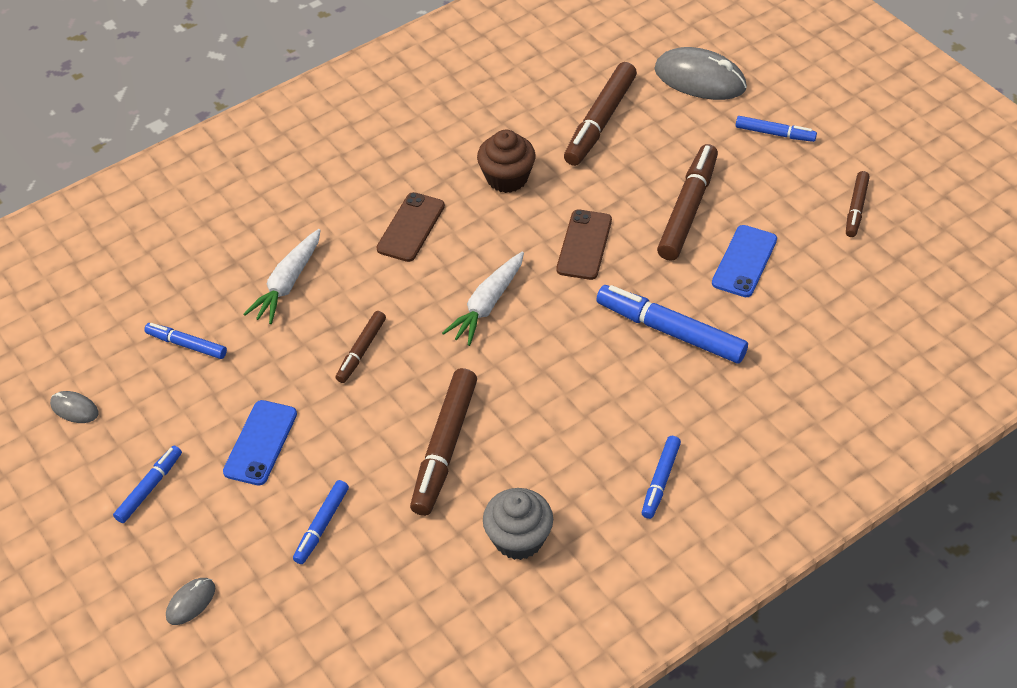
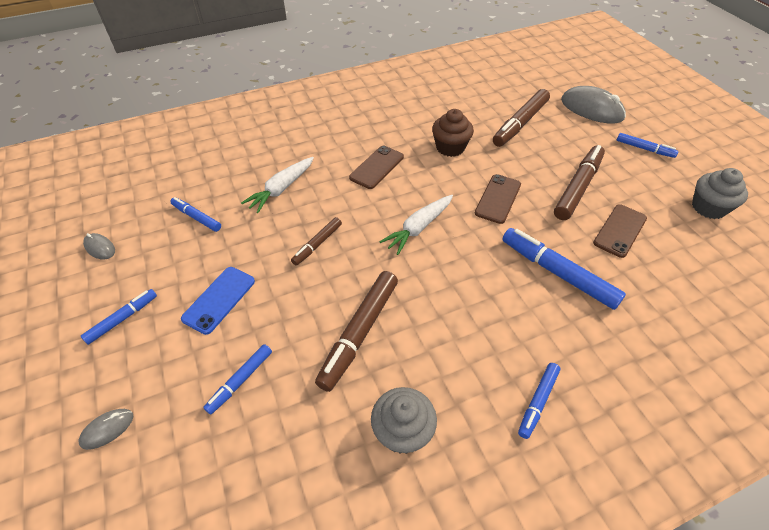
camera: 10 degrees right, 0 degrees up
(744, 261) = (620, 231): blue phone -> brown phone
(856, 208) = (708, 207): brown marker -> grey cupcake

